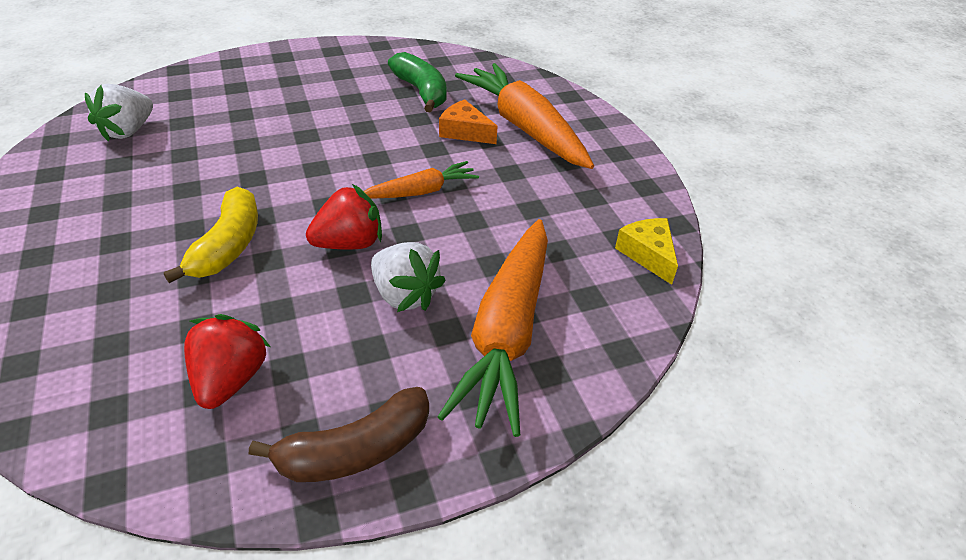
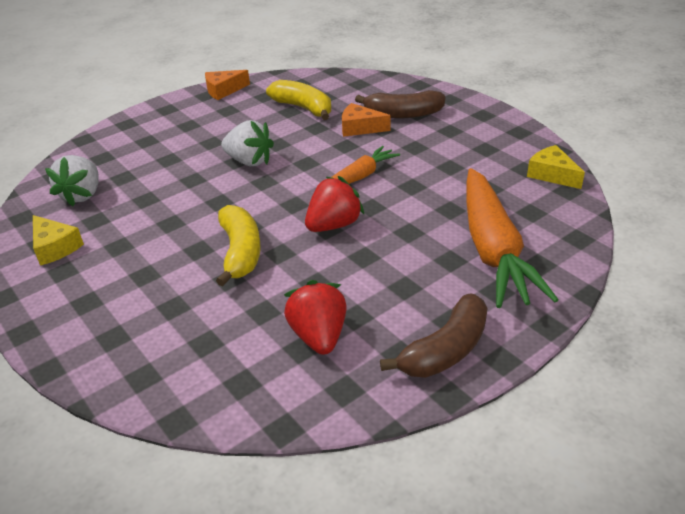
camera: 15 degrees left, 5 degrees down
(57, 183) = (55, 247): none -> yellow cheese
(354, 50) = (223, 90): none -> orange cheese
(405, 295) = (402, 247): white strawberry -> white strawberry (249, 161)
(421, 91) = (303, 108): green banana -> yellow banana
(525, 128) = (403, 114): orange carrot -> brown banana

